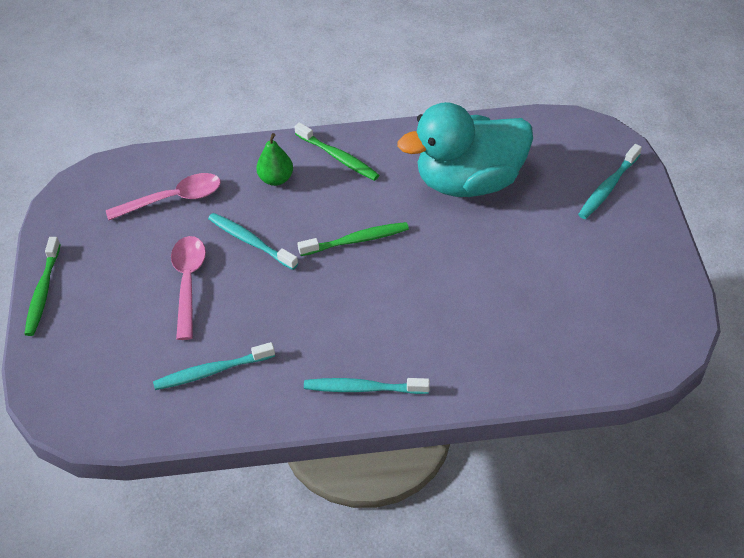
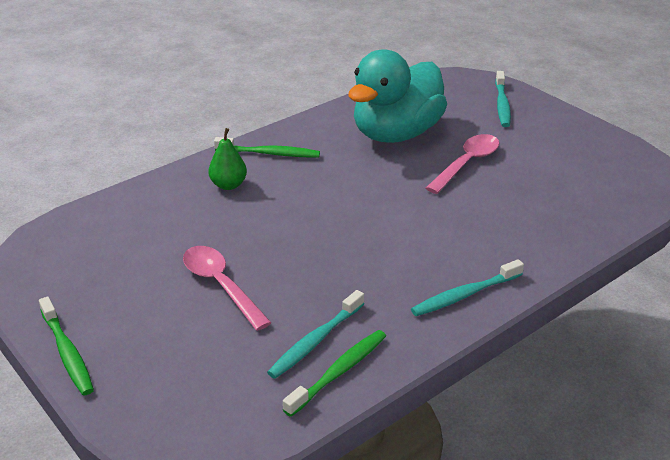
camera: 35 degrees left, 15 degrees down
(173, 199) = (141, 232): pink spoon -> pink spoon (466, 164)
(250, 241) = (251, 234): turquoise toothbrush -> none
(356, 240) = (346, 200): green toothbrush -> green toothbrush (339, 372)

